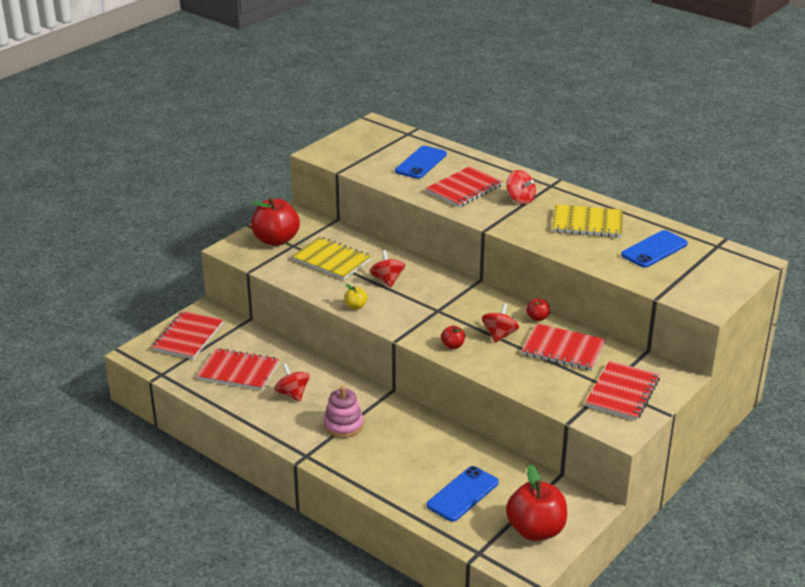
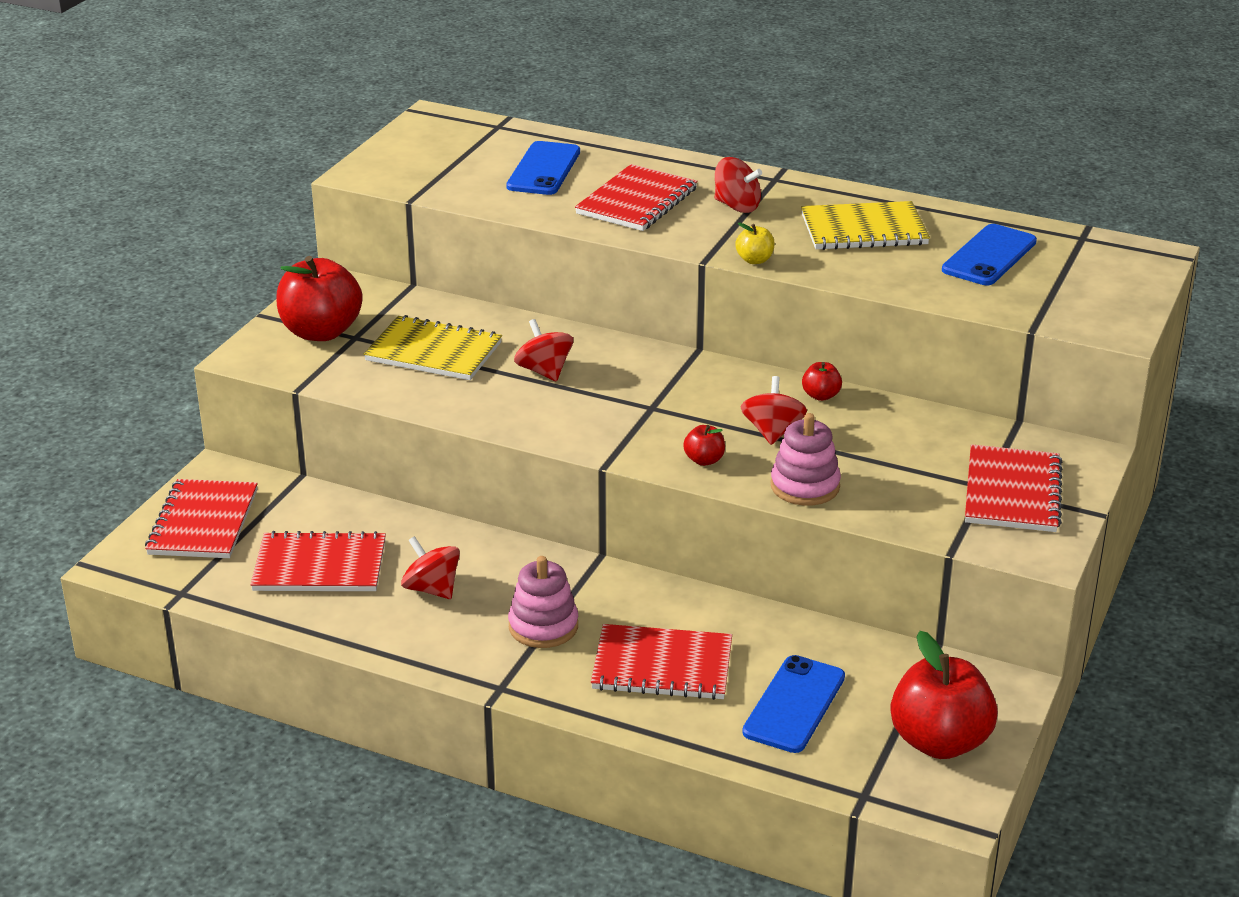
camera: 15 degrees left, 0 degrees up
(355, 306) = (510, 421): yellow apple -> yellow apple (754, 260)
(503, 370) = (805, 486): none -> pink stacking toy
(563, 349) = (886, 439): red notebook -> red notebook (662, 666)

